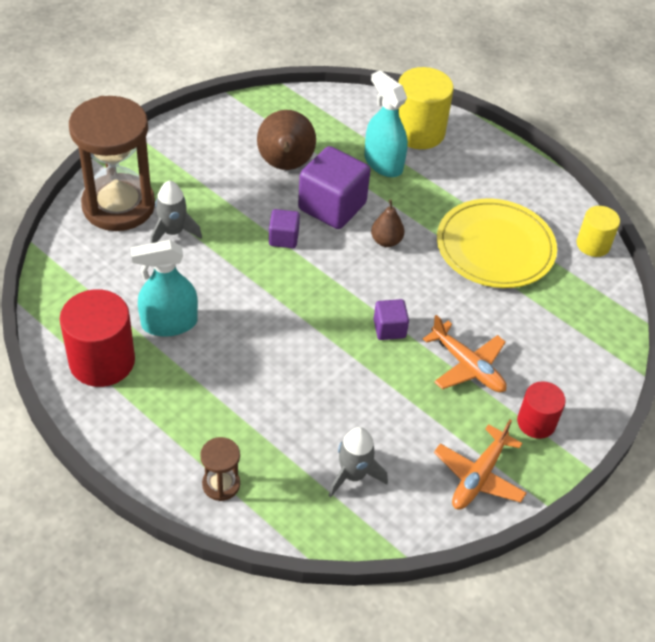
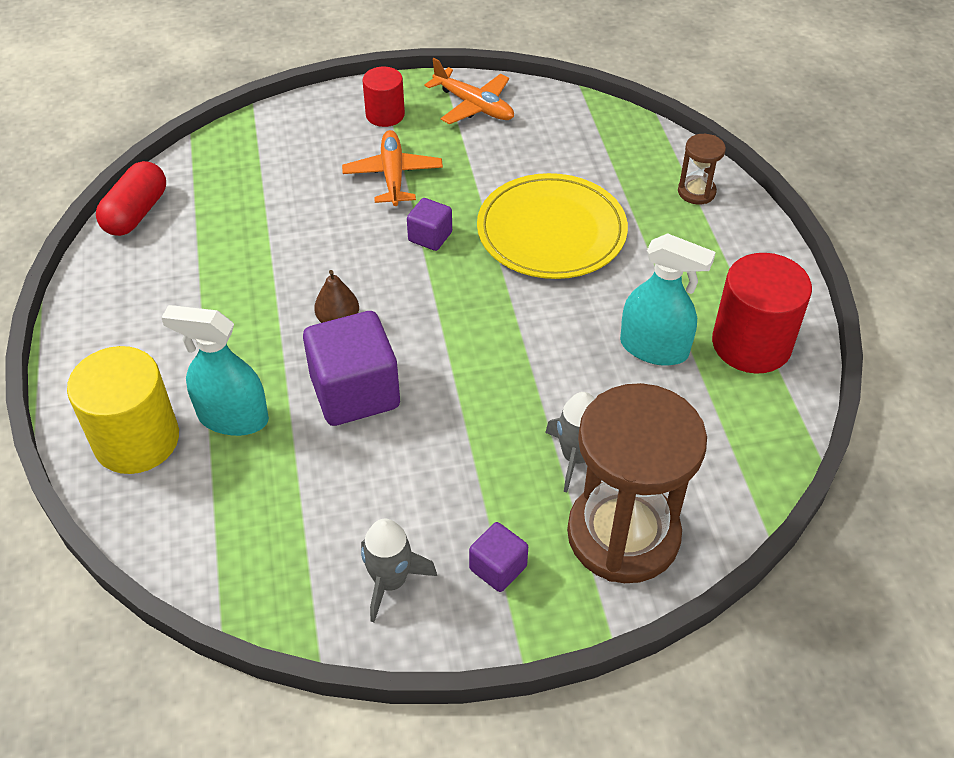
camera: 140 degrees left, 0 degrees up
(283, 238) = (449, 382): purple cube -> purple cube (498, 568)
(285, 165) = (356, 481): brown pear -> none
(353, 475) = (576, 149): grey rocket -> grey rocket (390, 582)
(383, 163) = (233, 417): turquoise spray bottle -> turquoise spray bottle turned 105 degrees clockwise
(479, 476) = (473, 105): orange plane -> orange plane turned 60 degrees clockwise
(495, 247) = (234, 258): yellow plate -> yellow plate (551, 231)
(593, 244) = (136, 213): yellow cylinder -> red capsule

